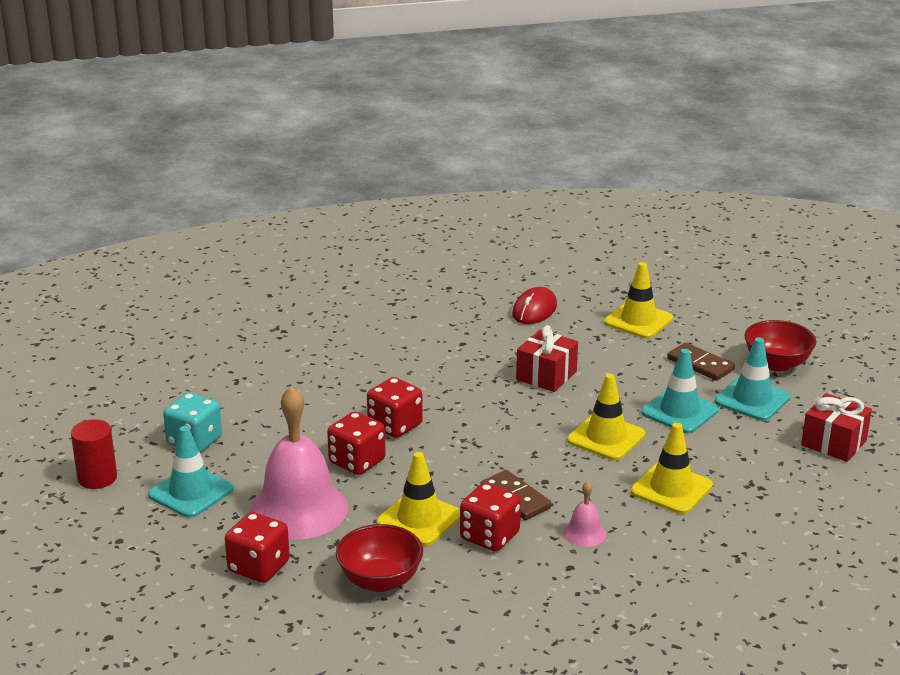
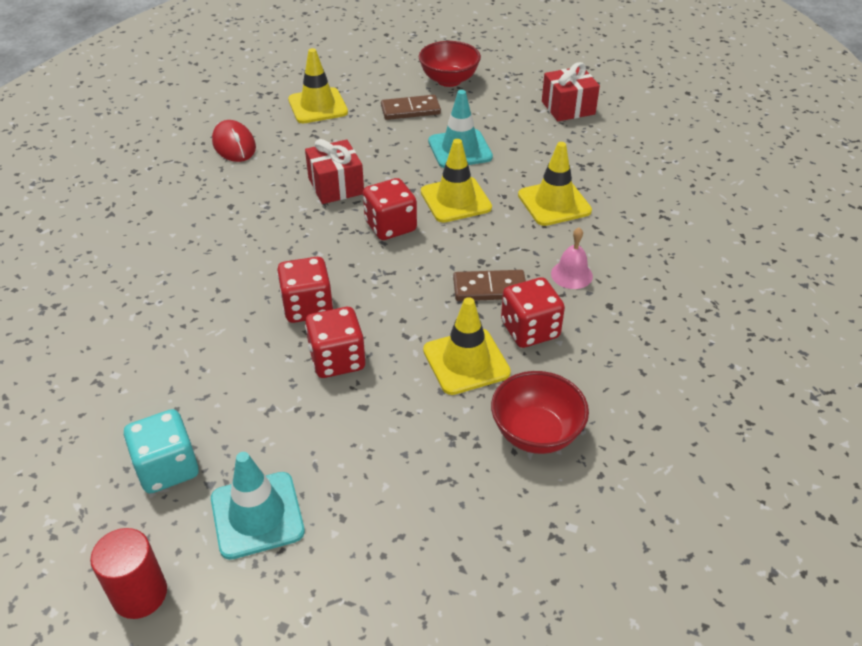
camera: 55 degrees left, 15 degrees up
(259, 567) = (440, 517): red dice -> red dice (390, 226)
(298, 509) = (372, 439): pink bell -> none
(752, 400) = (480, 112): turquoise traffic cone -> none

